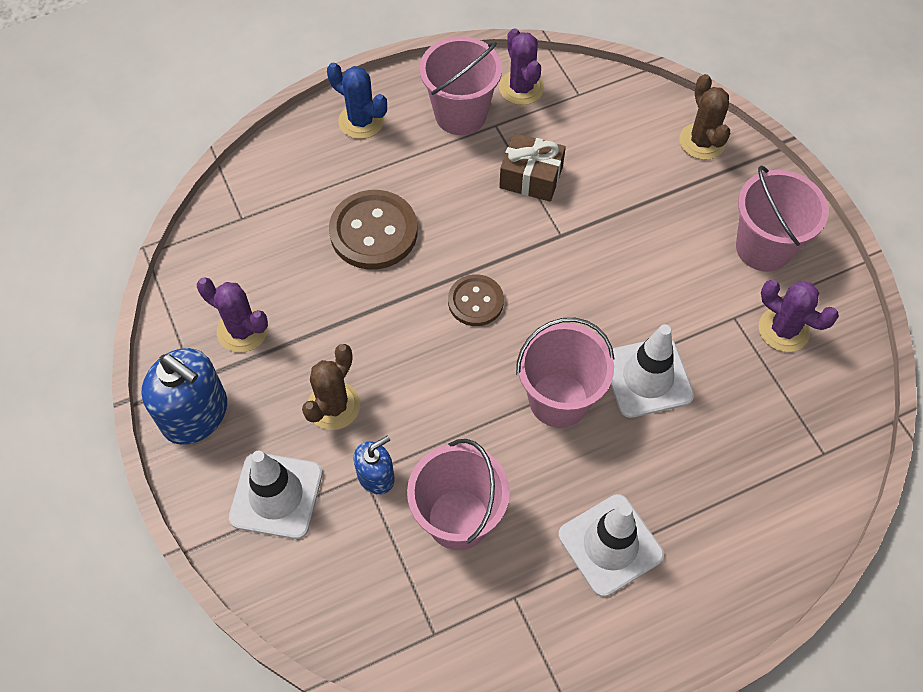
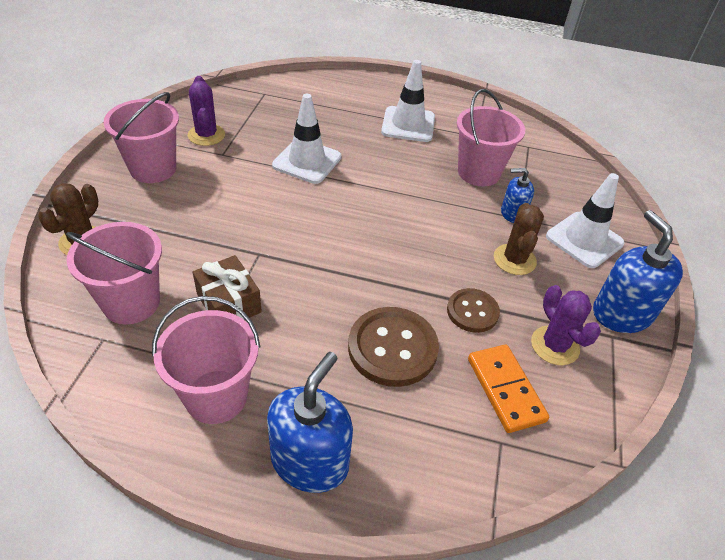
camera: 145 degrees left, 15 degrees down
(262, 260) = (505, 389): none -> orange domino
(333, 406) = (514, 260): brown cactus -> brown cactus turned 60 degrees counterclockwise
(361, 121) = (310, 461): blue cactus -> blue soap dispenser
(475, 301) = (363, 255): brown button -> brown button (472, 311)
(521, 88) = (137, 381): purple cactus -> none
(558, 400) = (368, 182): pink bucket -> pink bucket (131, 302)

